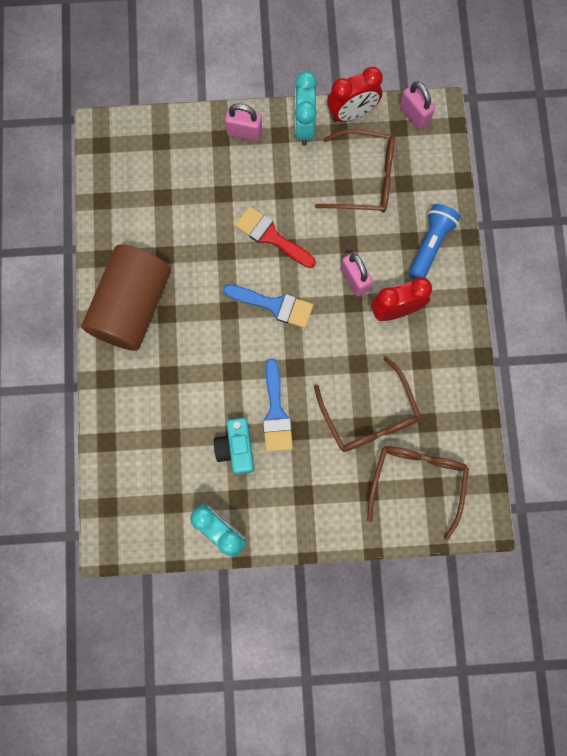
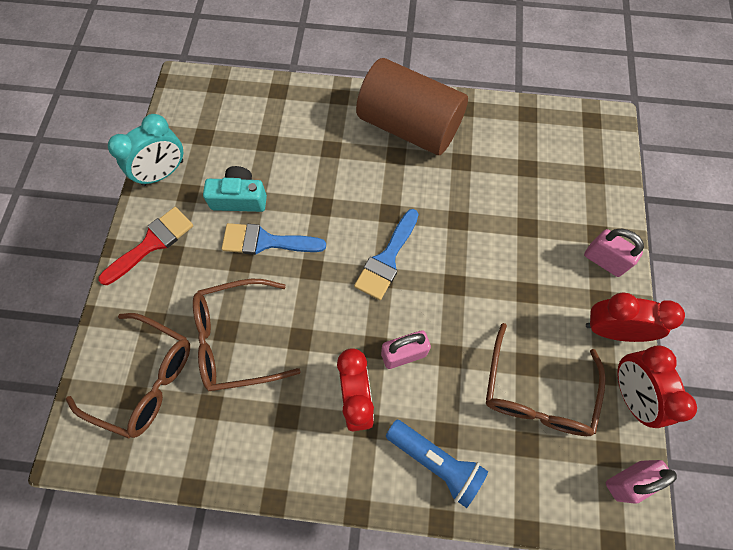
camera: 100 degrees right, 10 degrees down
(244, 133) = (604, 260): pink padlock -> pink padlock turned 75 degrees counterclockwise
(271, 236) = (470, 269): red brush -> red brush (152, 243)
(304, 127) = (611, 330): turquoise clock -> red clock

